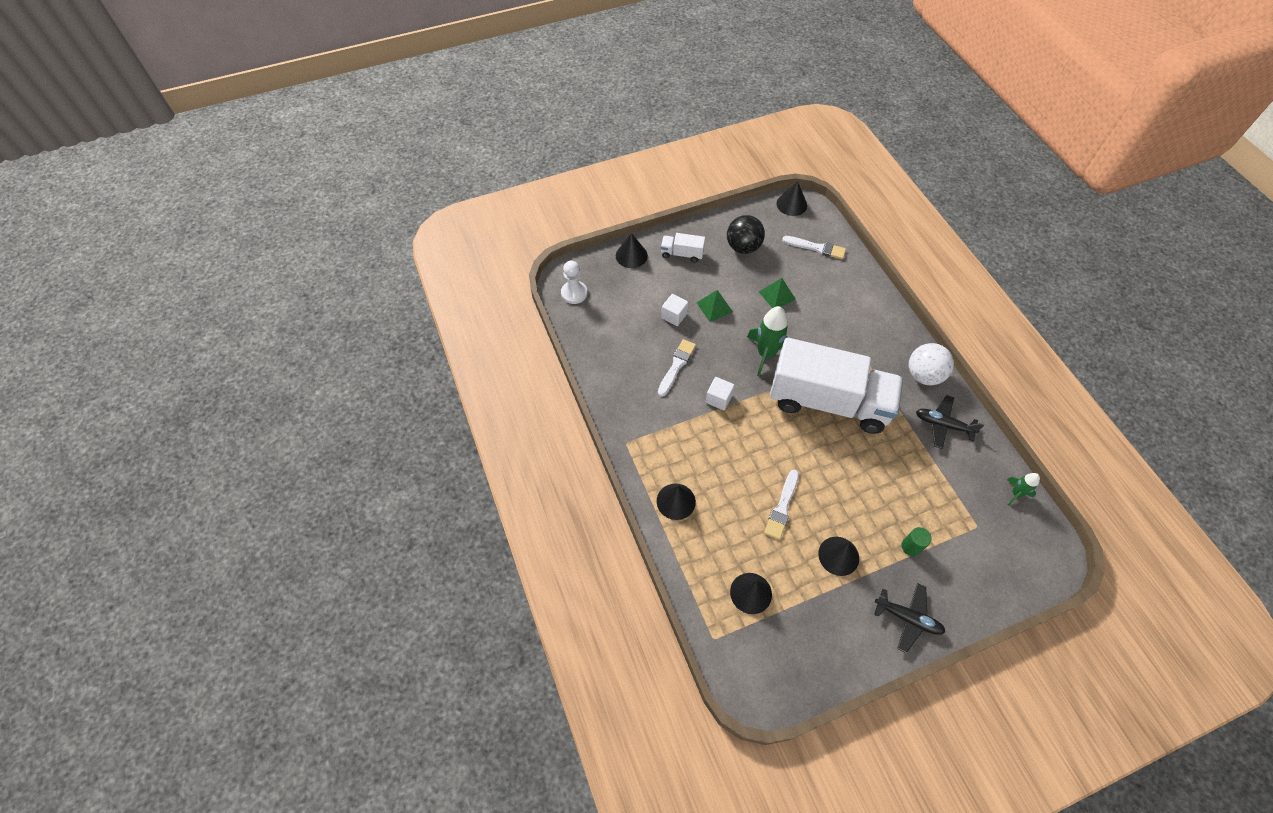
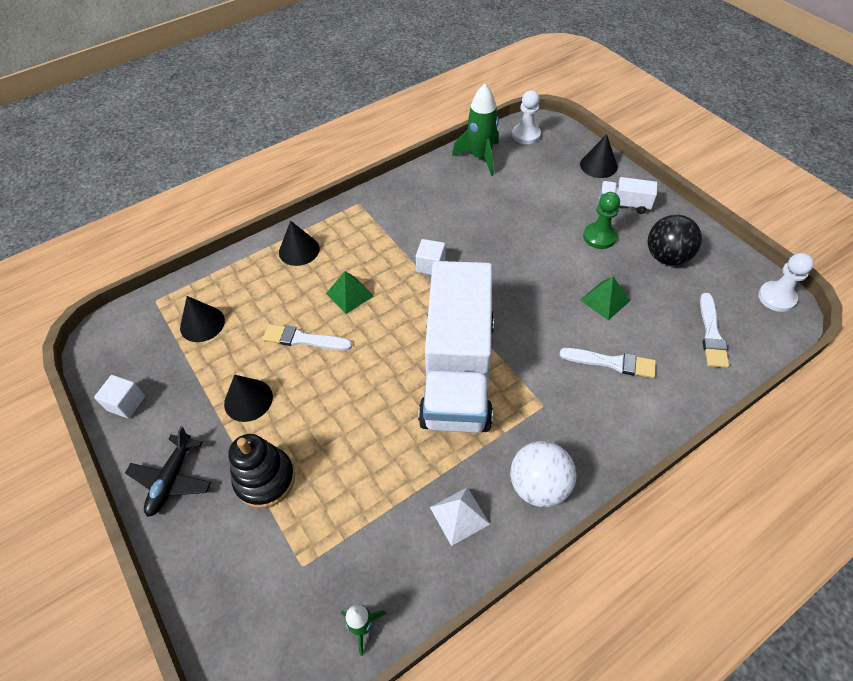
camera: 80 degrees right, 5 degrees down
(674, 316) = (530, 212): white cube -> white cube (126, 403)
(676, 366) = (463, 225): white brush -> white brush (611, 363)
(682, 254) = (624, 204): white truck -> white truck turned 75 degrees counterclockwise
(713, 279) = (599, 237): none -> green pawn
(714, 307) = (558, 244): green pyramid -> green pyramid (350, 294)
(766, 354) = (508, 300): green rocket -> green rocket (480, 157)
(791, 204) = (776, 297): black cone -> white pawn
(911, 547) = (265, 479): green cylinder -> black stacking toy
(943, 425) = (459, 515): black plane -> white pyramid

